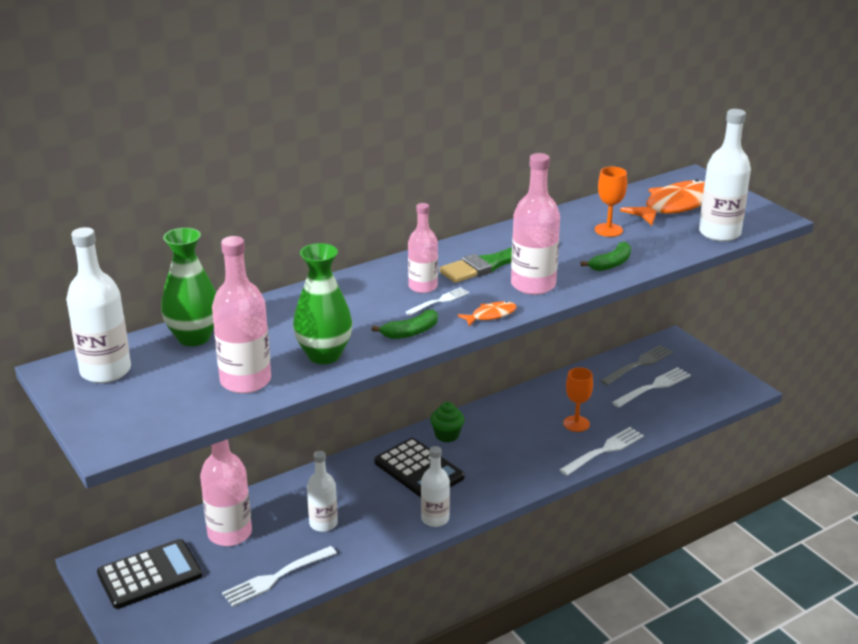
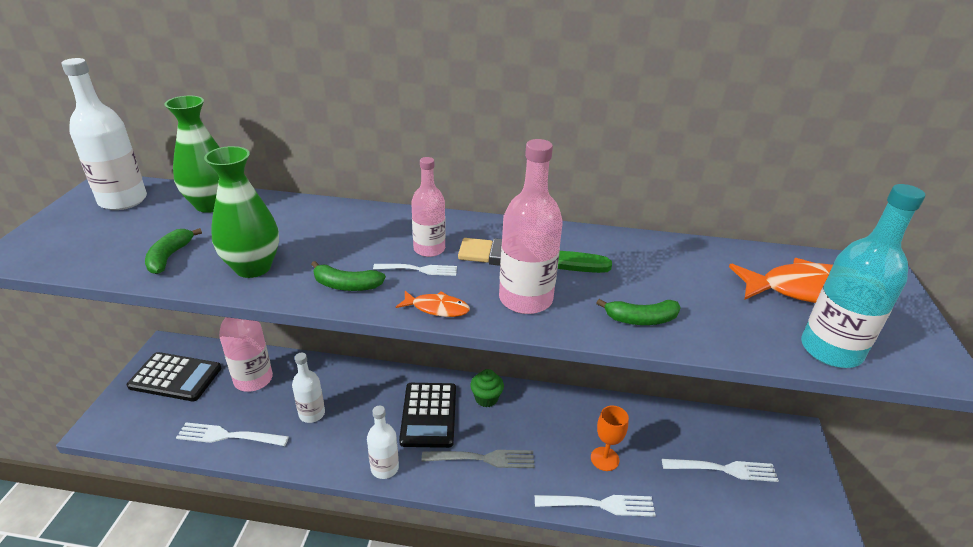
camera: 40 degrees right, 5 degrees up
(245, 381) = (169, 257): pink bottle -> green banana
(608, 230) = (692, 281): orange goblet -> none
(639, 364) = (733, 436): grey fork -> grey fork (483, 459)
(719, 233) = (830, 350): white bottle -> turquoise bottle

